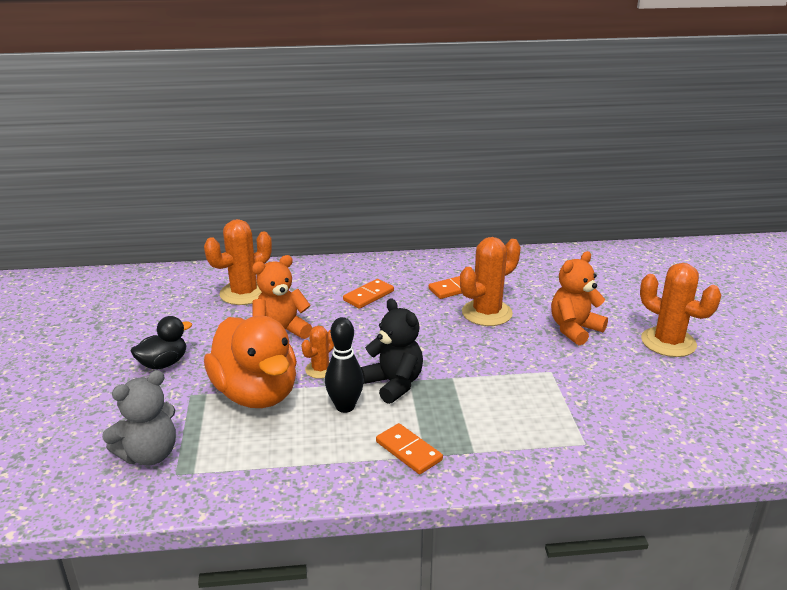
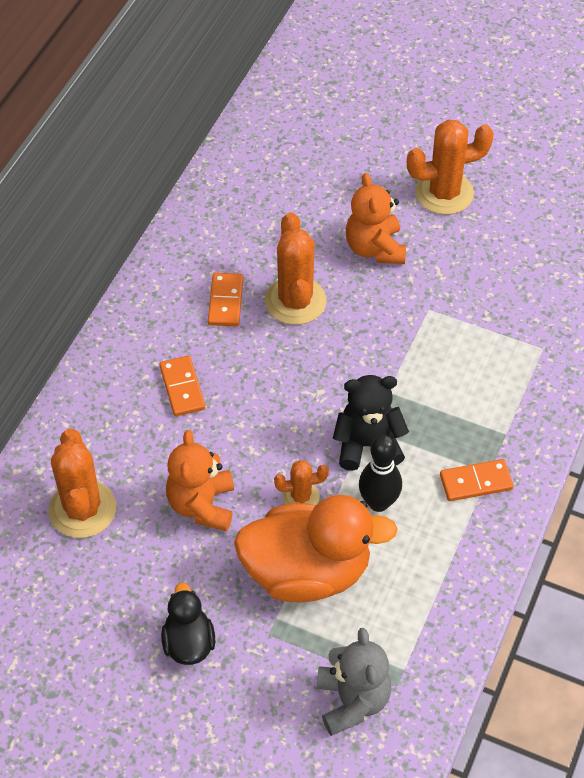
camera: 60 degrees left, 25 degrees up
(320, 369) = (301, 497): orange cactus -> orange cactus turned 75 degrees counterclockwise

